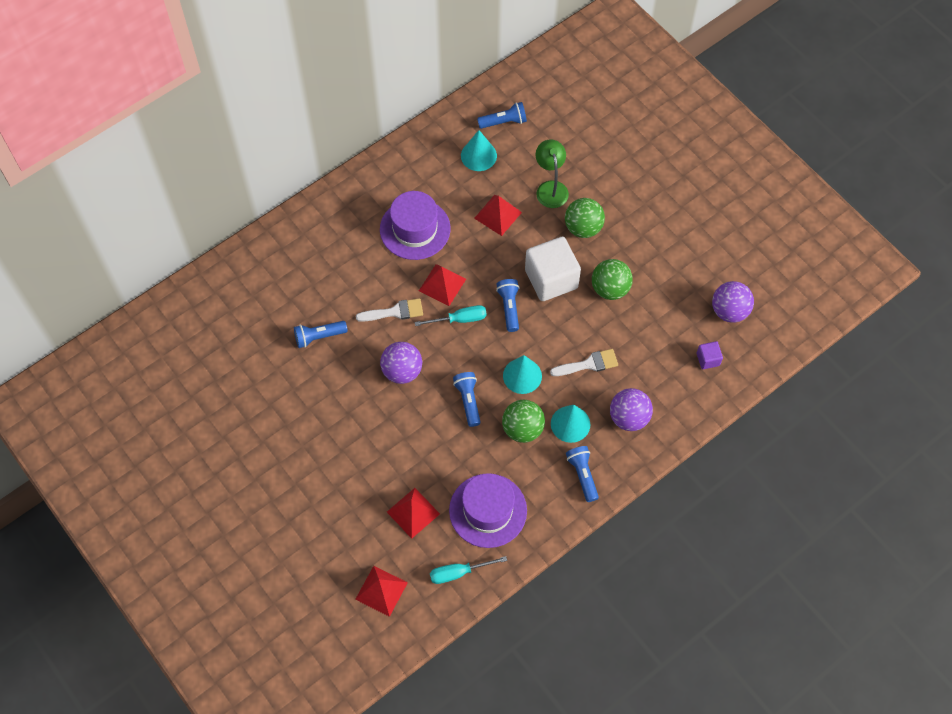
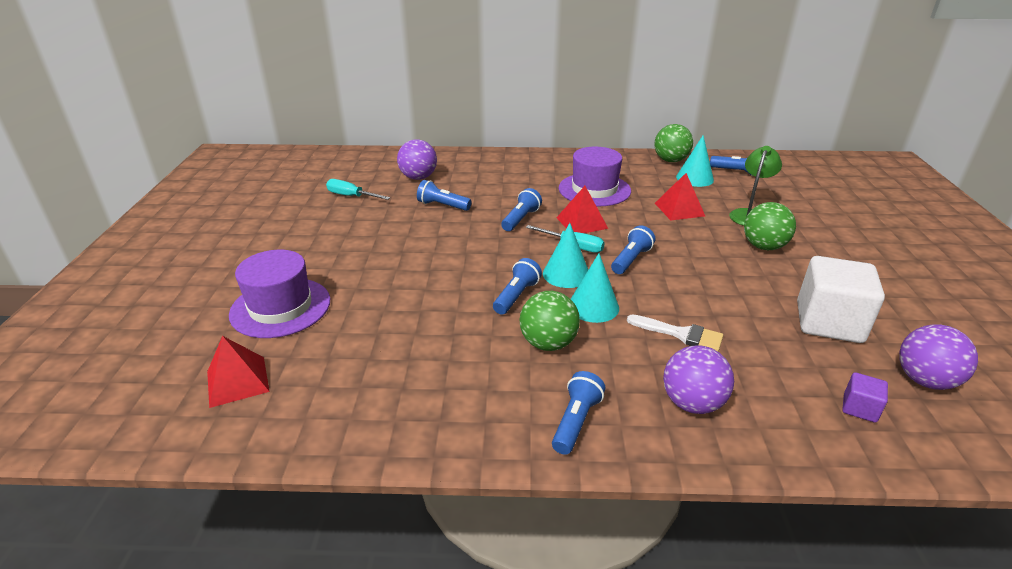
camera: 40 degrees right, 30 degrees down
(395, 312) = (521, 219): white brush -> blue flashlight
(402, 371) = (481, 251): purple ball -> purple ball (418, 177)
(413, 512) = (356, 341): red pyramid -> none
(458, 572) = (326, 419): turquoise screwdriver -> turquoise screwdriver (351, 196)
(488, 510) = (429, 385): purple hat -> purple hat (280, 307)
(551, 279) = (695, 261): white cube -> white cube (829, 322)
(570, 424) = (608, 368): turquoise cone -> turquoise cone (566, 274)
(610, 289) = (760, 294): green ball -> green ball (670, 160)

